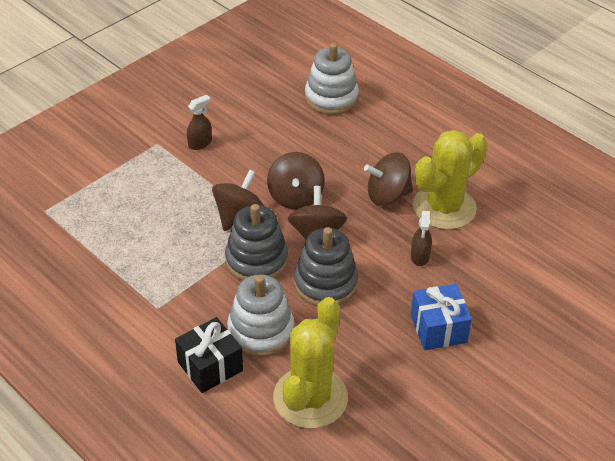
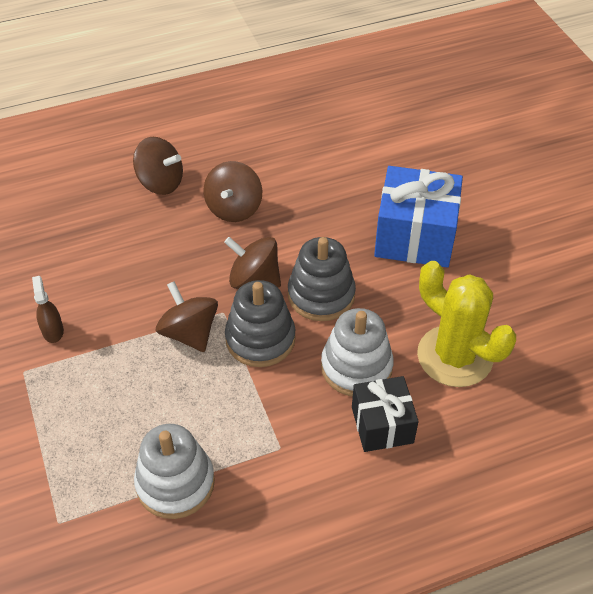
camera: 65 degrees left, 5 degrees up
(295, 197) = (191, 277): brown spinning top -> brown spinning top (160, 183)
(331, 98) = (67, 199): white stacking toy -> white stacking toy (175, 483)
(420, 256) = (324, 216): brown spray bottle -> none
(438, 328) = (415, 236): blue gift -> blue gift, size x1.62
(444, 207) = (274, 176): yellow cactus -> none

